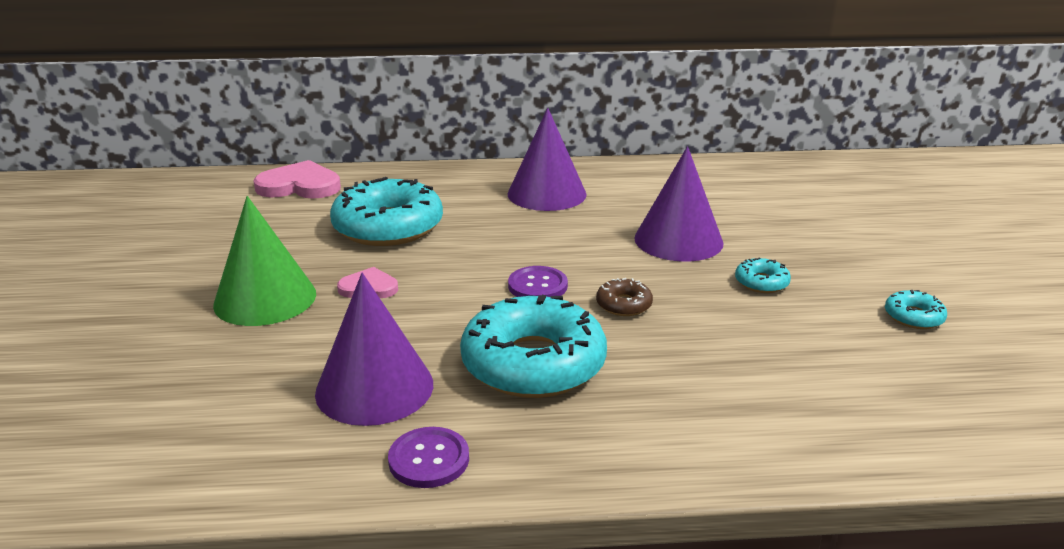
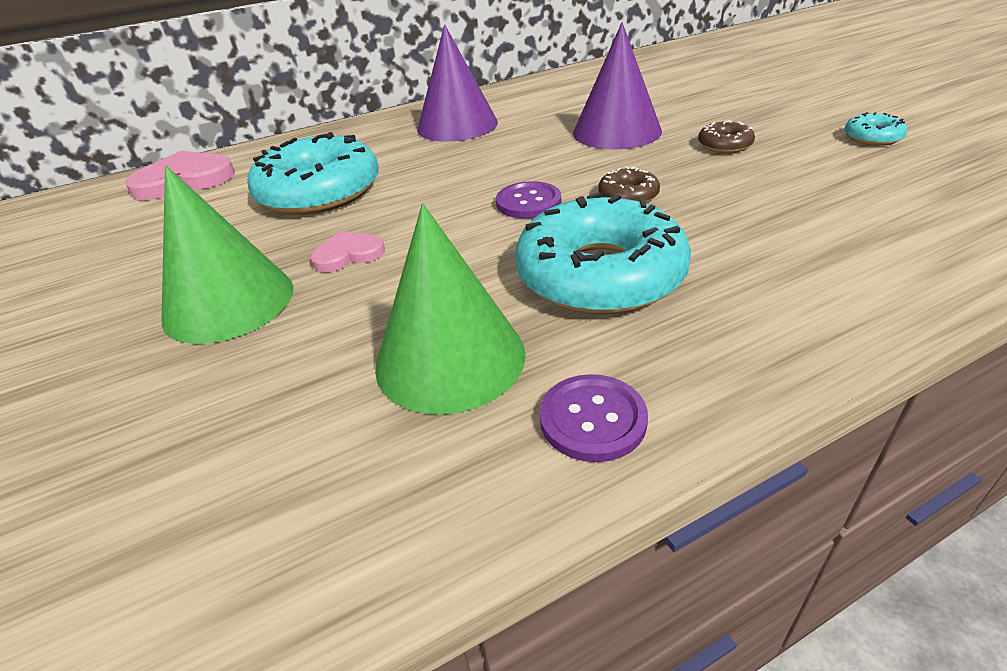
camera: 20 degrees left, 10 degrees up
(374, 388) = (450, 358): purple cone -> green cone
(761, 282) = (724, 145): turquoise donut -> brown donut

